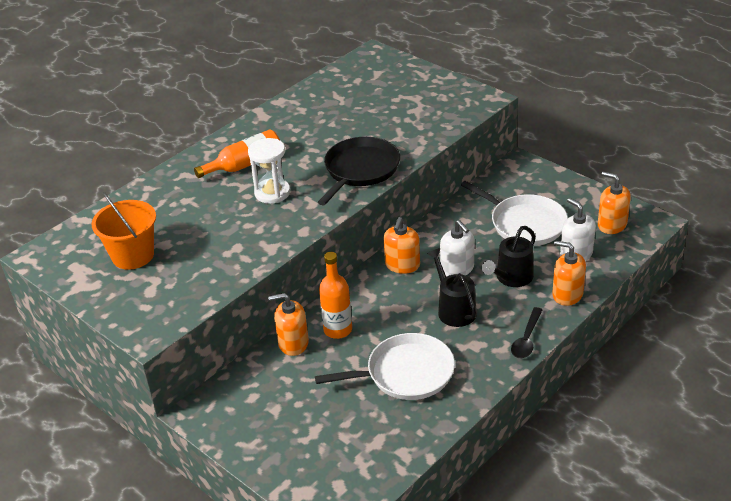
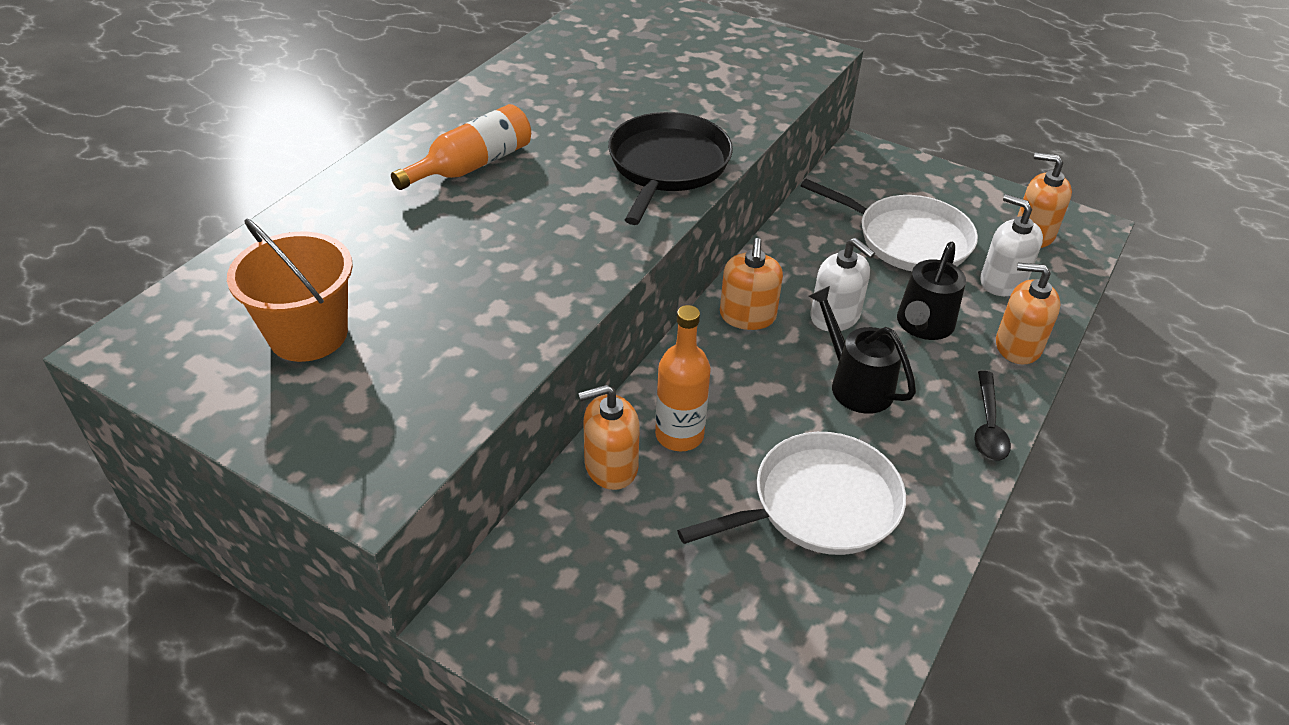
camera: 15 degrees left, 5 degrees up
(272, 193) = (533, 209): white hourglass -> none

